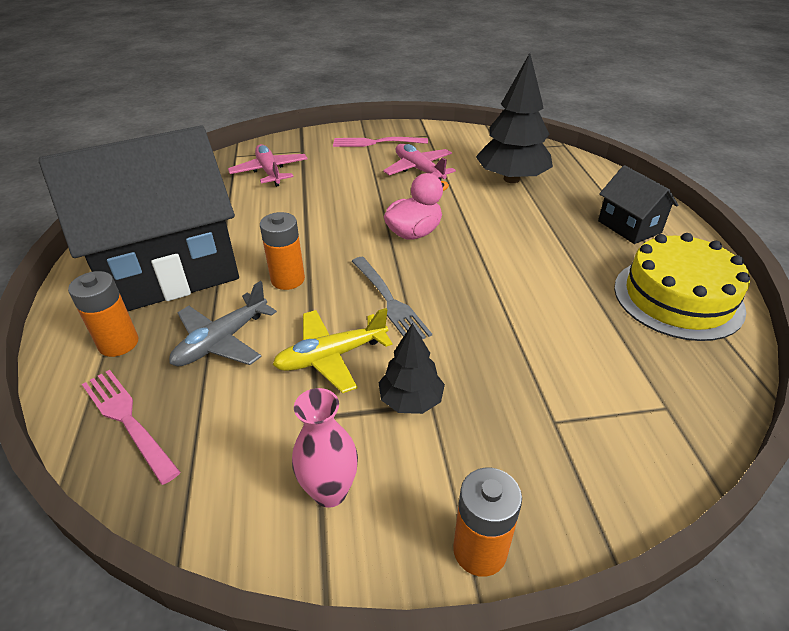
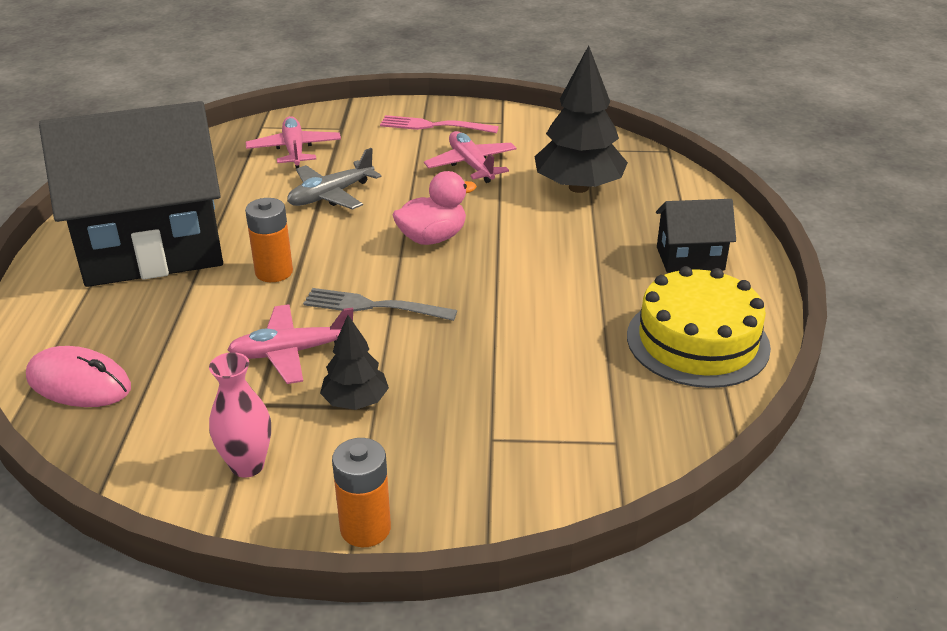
camera: 10 degrees right, 5 degrees down
(118, 343) = (85, 314): orange battery -> none
(127, 420) = (79, 383): pink fork -> pink mouse
(222, 341) = (187, 324): grey plane -> grey plane (331, 195)
(331, 356) = (292, 352): yellow plane -> pink plane
(389, 301) = (374, 306): grey fork -> grey fork turned 120 degrees clockwise
(629, 227) = (690, 258): black house -> black house turned 75 degrees counterclockwise

